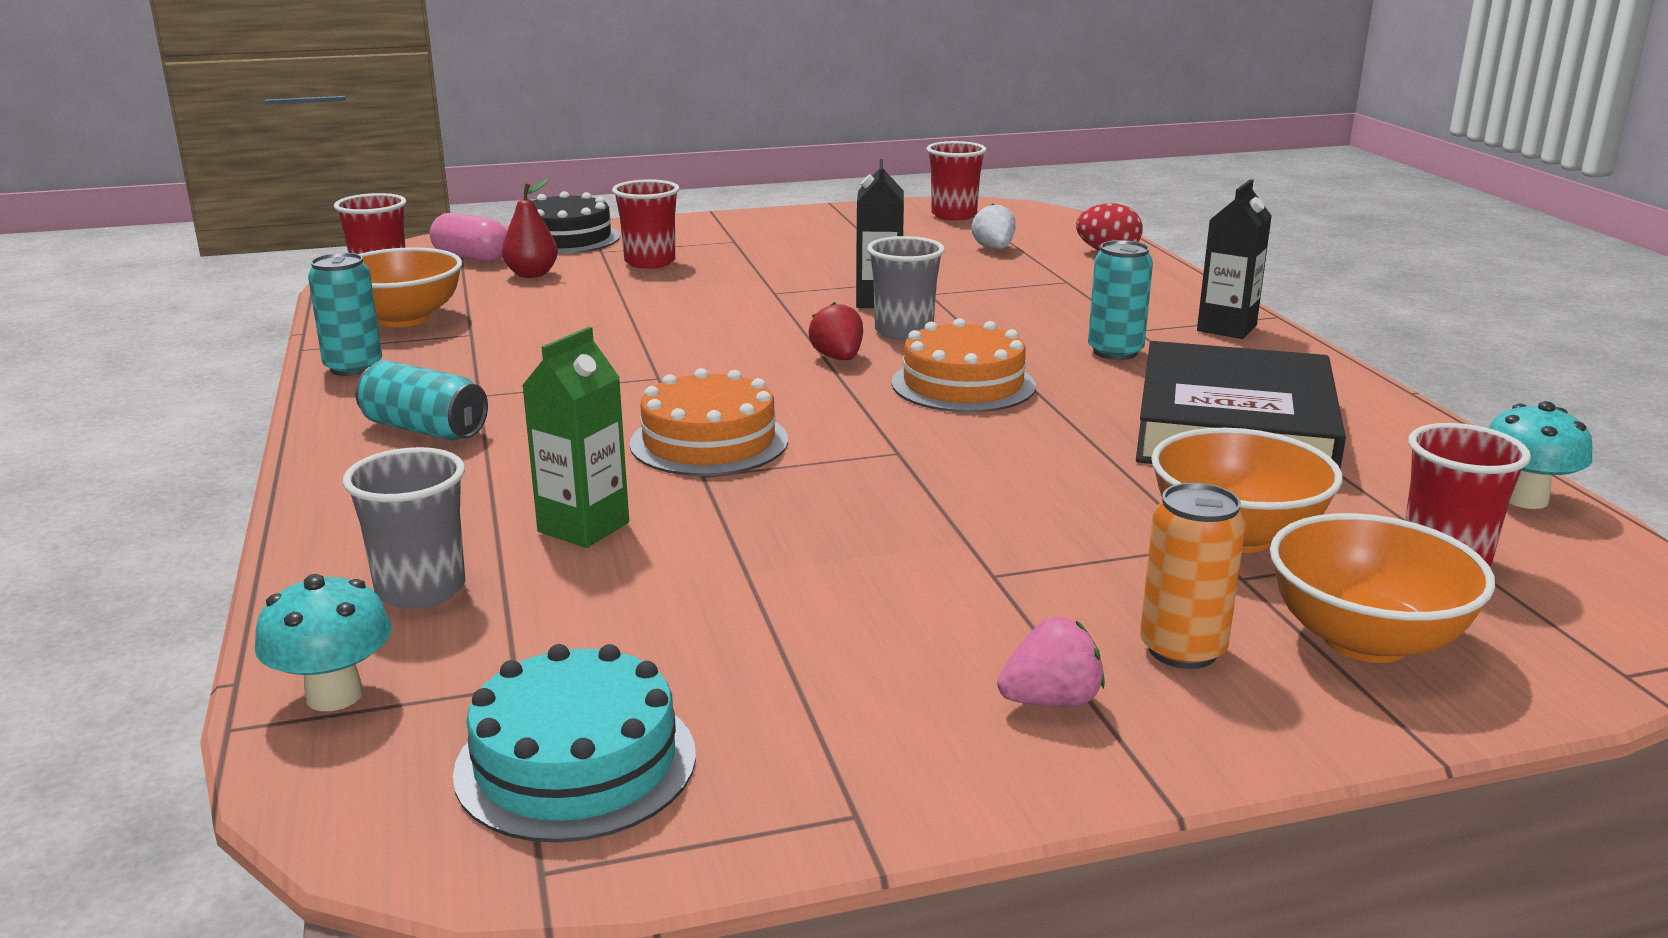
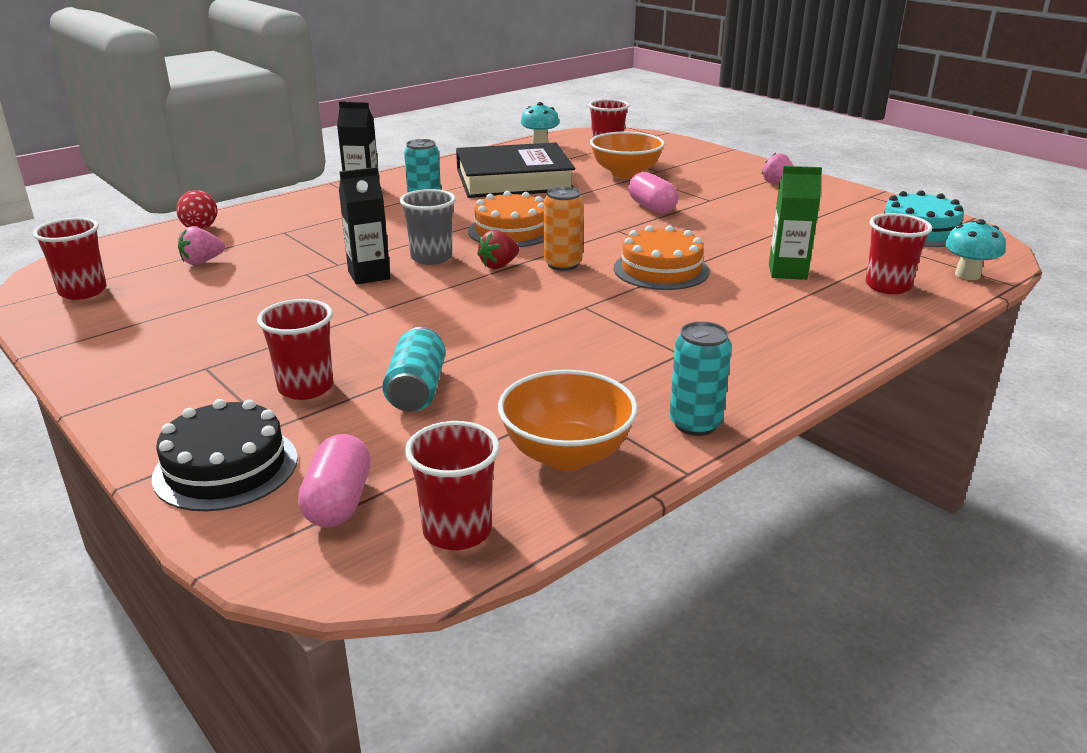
camera: 115 degrees left, 5 degrees up
(421, 590) = (887, 286): grey cup -> red cup
(424, 429) = (751, 350): turquoise can -> turquoise can (417, 389)
(532, 274) = (382, 437): red pear -> none
(989, 505) = (651, 207): none -> pink capsule
(994, 249) = (202, 262): white strawberry -> pink strawberry
(1182, 650) = (721, 173): orange can -> orange can (562, 264)
(1365, 640) = (679, 156): orange bowl -> none

